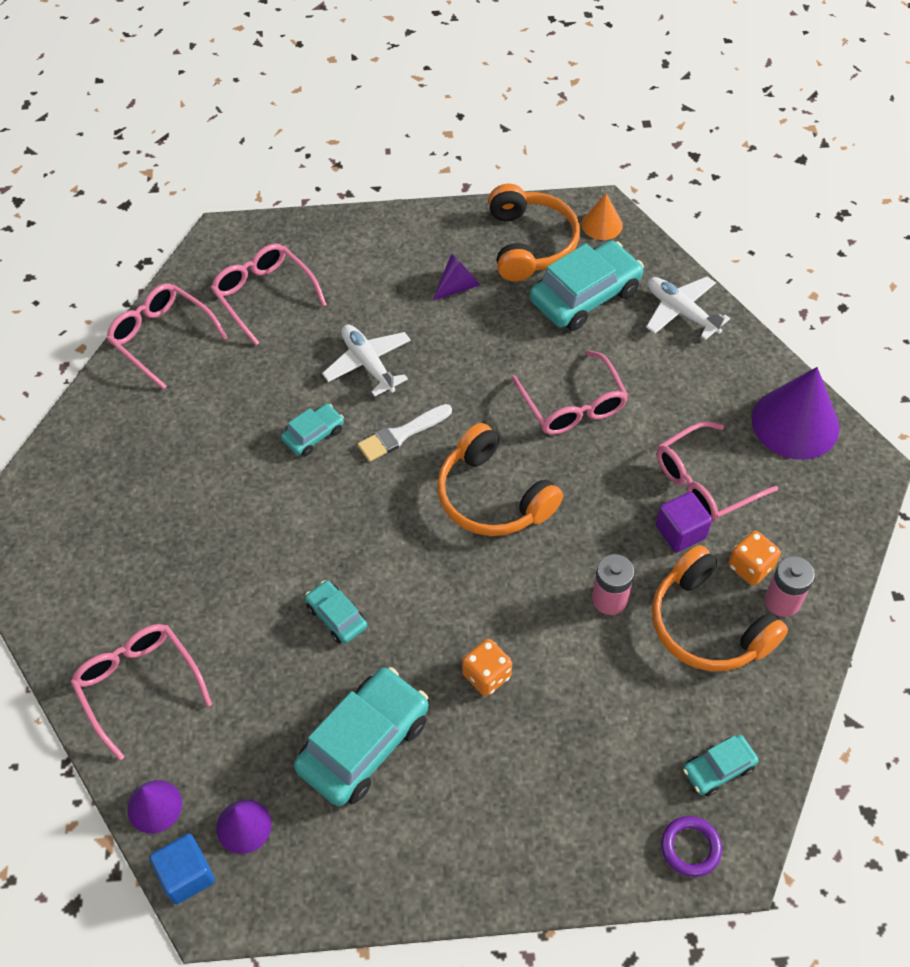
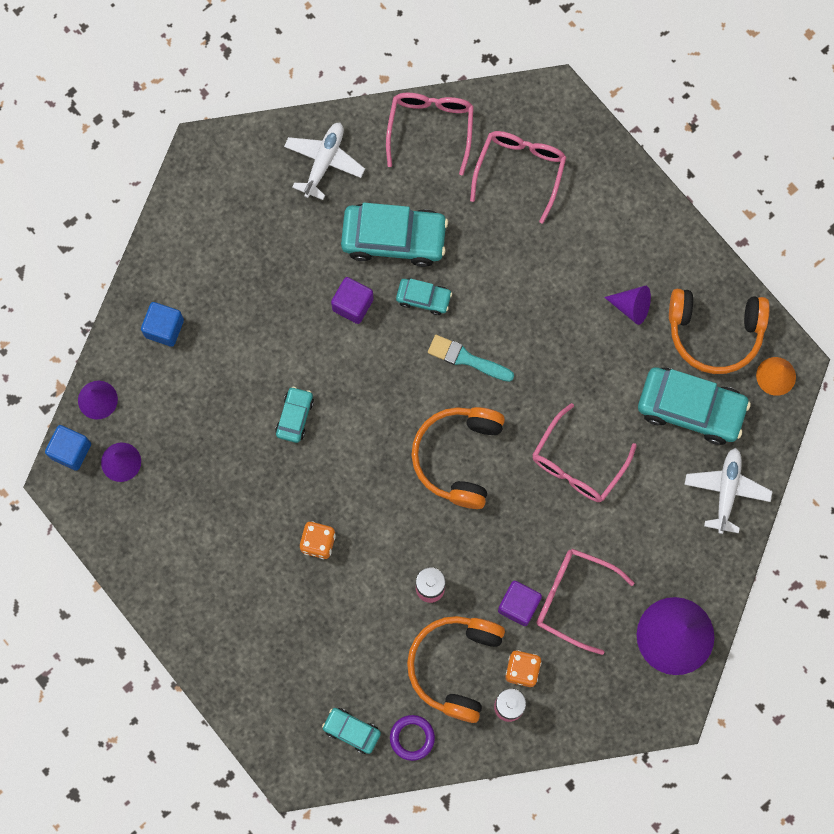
camera: 55 degrees right, 20 degrees up
(138, 685) = (164, 328): pink glasses -> blue cube
(268, 496) = (352, 304): none -> purple cube
(364, 743) = (220, 496): turquoise car -> turquoise car (394, 238)
(368, 364) = (511, 292): white plane -> white plane (324, 162)
(401, 434) = (466, 359): white brush -> turquoise brush
(530, 244) = (714, 333): orange headphones -> orange headphones turned 45 degrees clockwise
(690, 847) = (286, 742): purple ring -> purple ring (412, 738)

